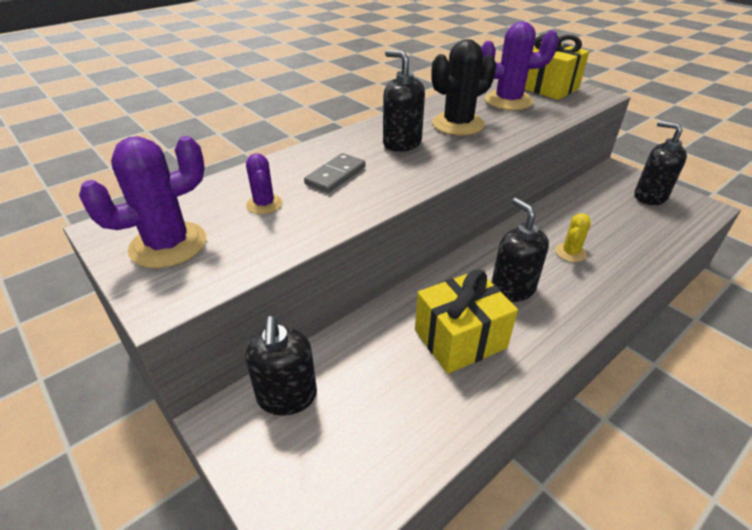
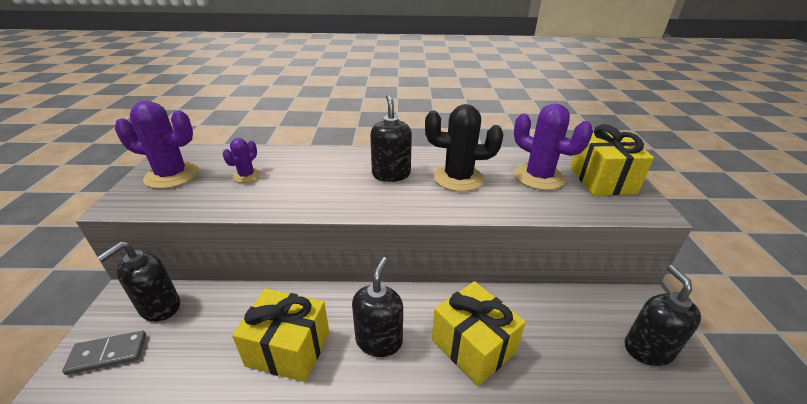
camera: 40 degrees right, 5 degrees down
(335, 175) = (312, 177): grey domino -> grey domino (108, 354)
(570, 252) = (473, 346): yellow cactus -> yellow gift

